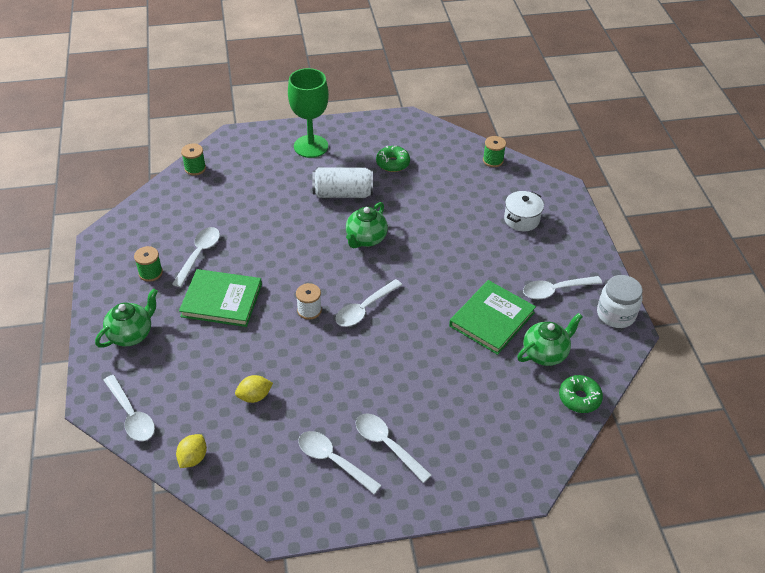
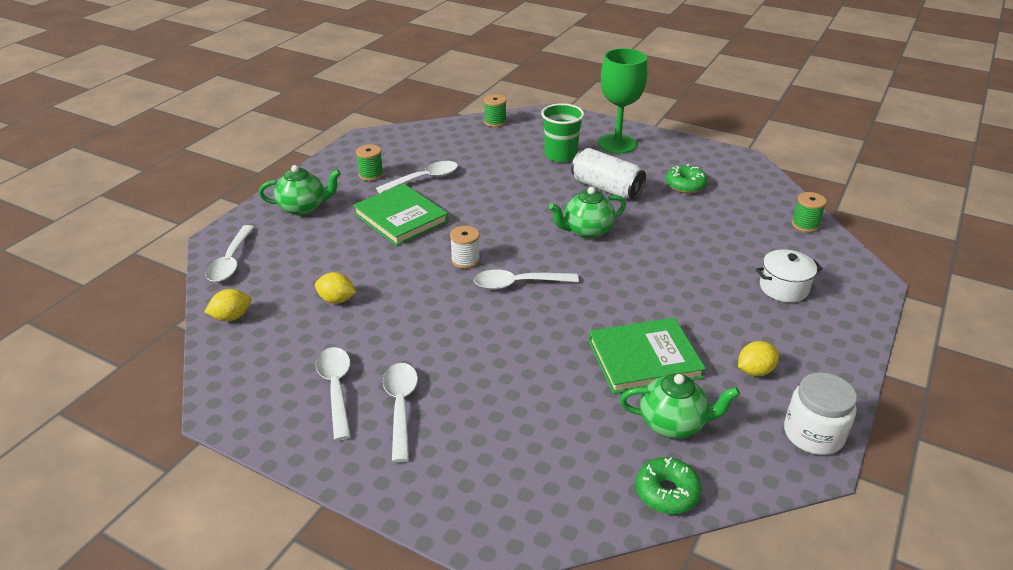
camera: 40 degrees right, 10 degrees down
(280, 178) = (560, 155): none -> green cup
(555, 290) = (755, 371): white spoon -> yellow lemon

